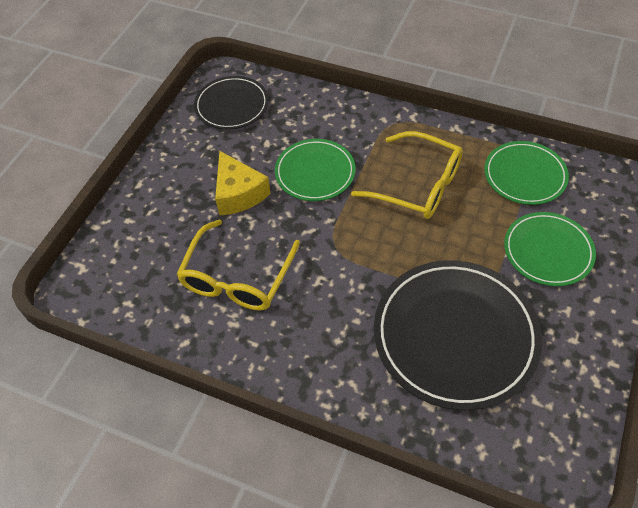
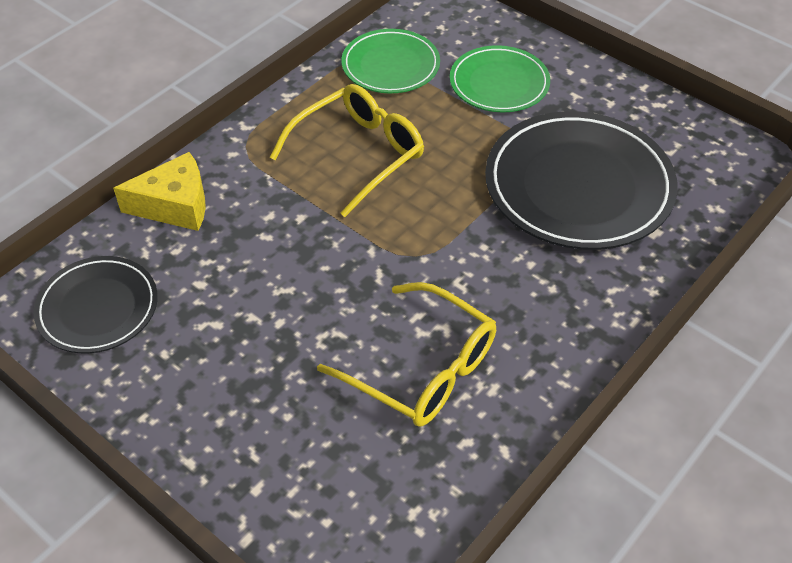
camera: 75 degrees left, 5 degrees down
(238, 193) = (277, 336): yellow cheese -> yellow cheese (175, 205)
(315, 172) = (285, 244): green plate -> none

